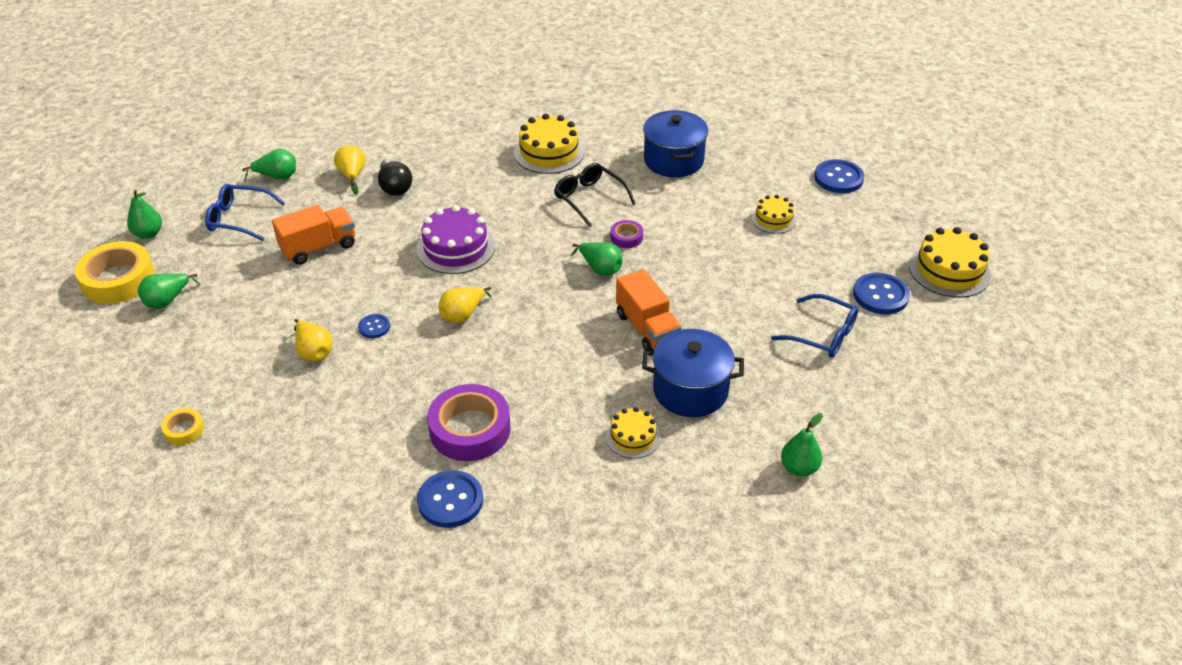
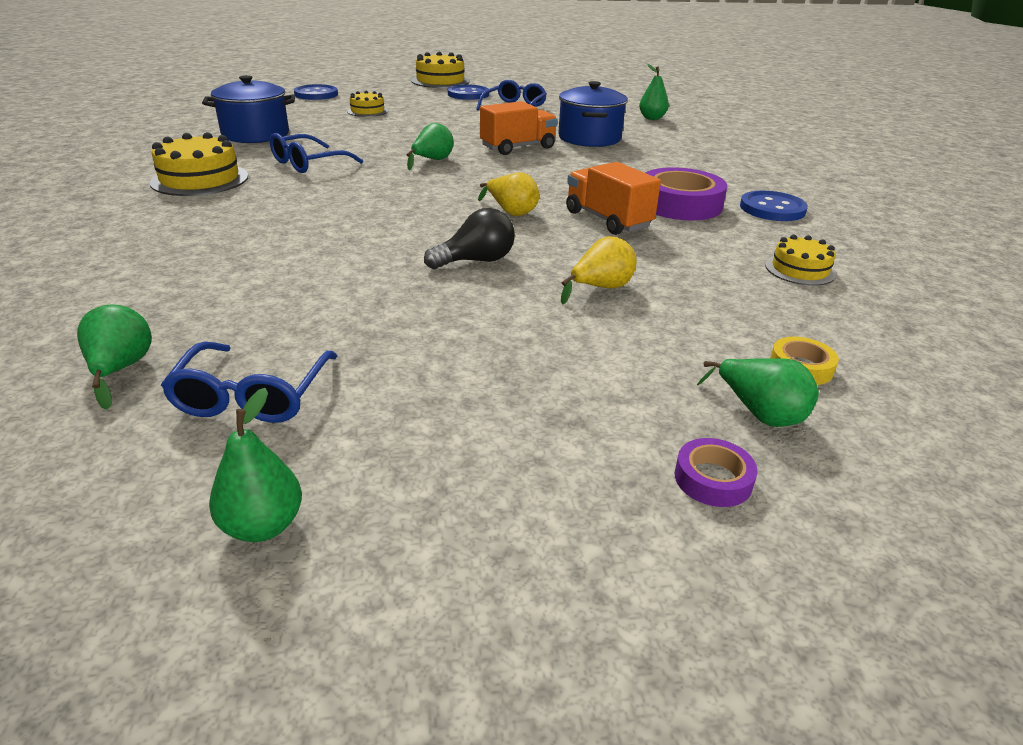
camera: 95 degrees left, 10 degrees down
(118, 279) = (442, 539): yellow tape -> none
(167, 301) = (511, 443): green pear -> green pear (759, 413)
(319, 247) = (366, 306): orange truck -> orange truck (607, 220)
(352, 176) = (169, 296): yellow pear -> none
(374, 327) = (542, 255): blue button -> none
(395, 187) = (225, 261): black light bulb -> black light bulb (476, 261)
(456, 248) = (385, 219): purple cake -> none
(589, 199) = (308, 163): black glasses -> blue glasses
(626, 237) = (382, 151): purple tape -> purple tape (713, 479)
(633, 437) = (651, 154): yellow cake -> yellow cake (800, 270)

